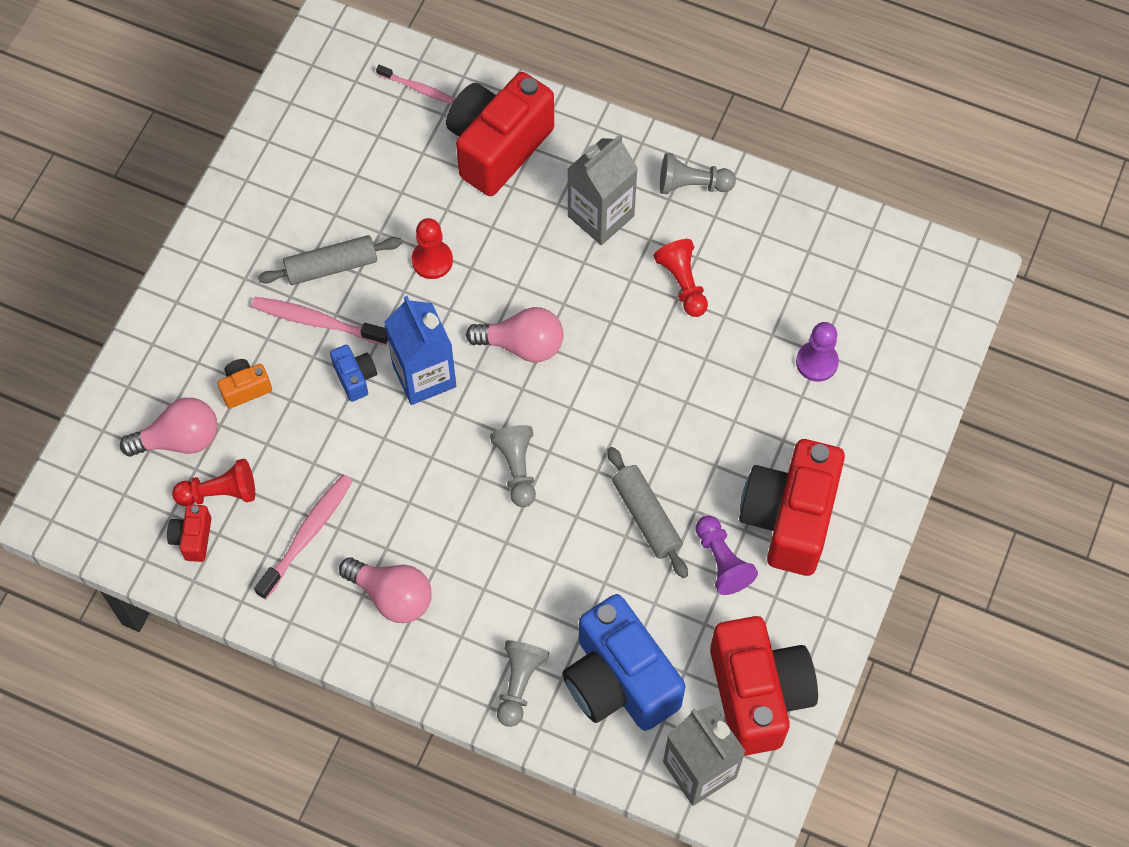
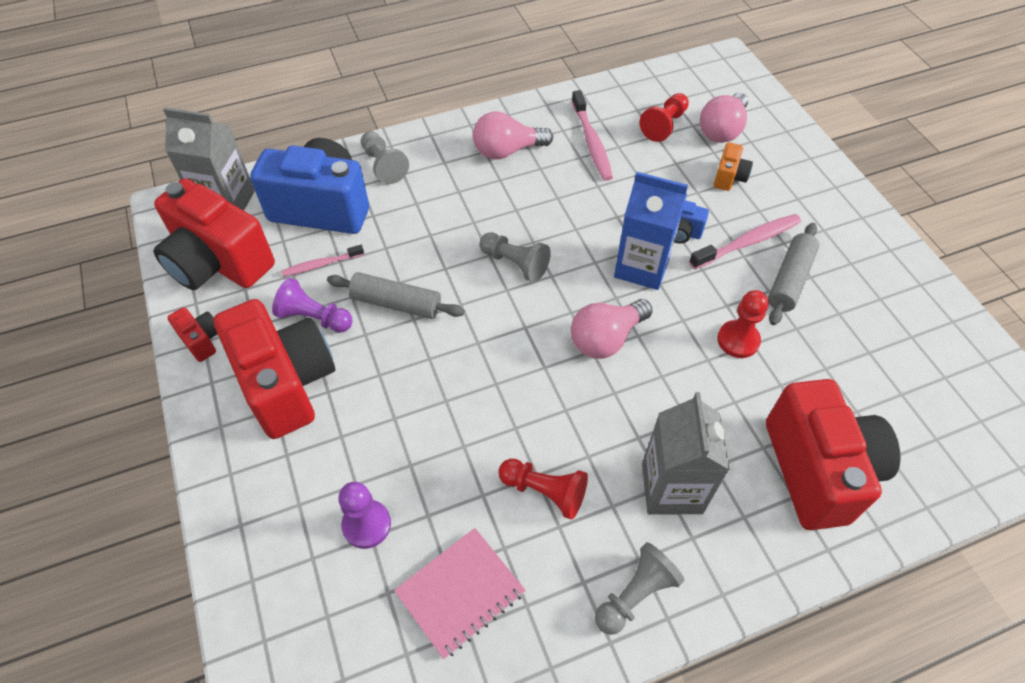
camera: 135 degrees right, 10 degrees down
(193, 538) = (646, 99): red camera -> red camera (202, 340)
(417, 88) = (938, 460): pink toothbrush -> pink toothbrush (321, 264)
(794, 273) = (460, 593): none -> pink notebook

